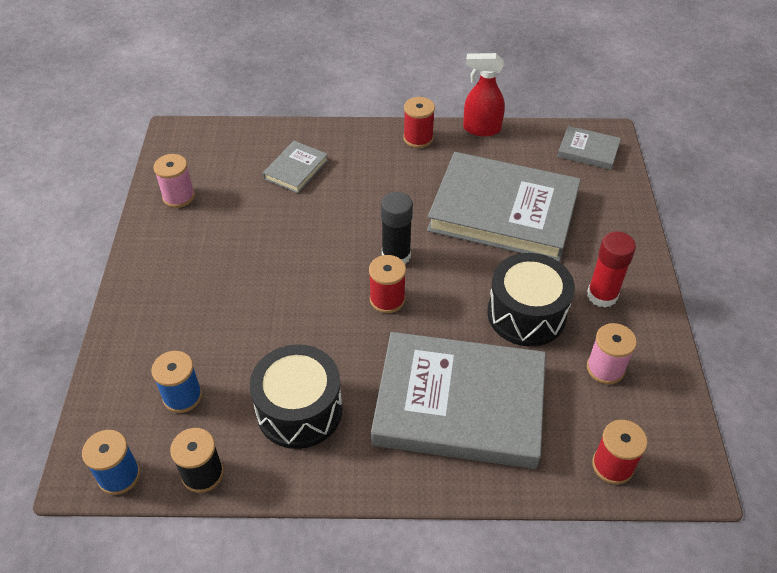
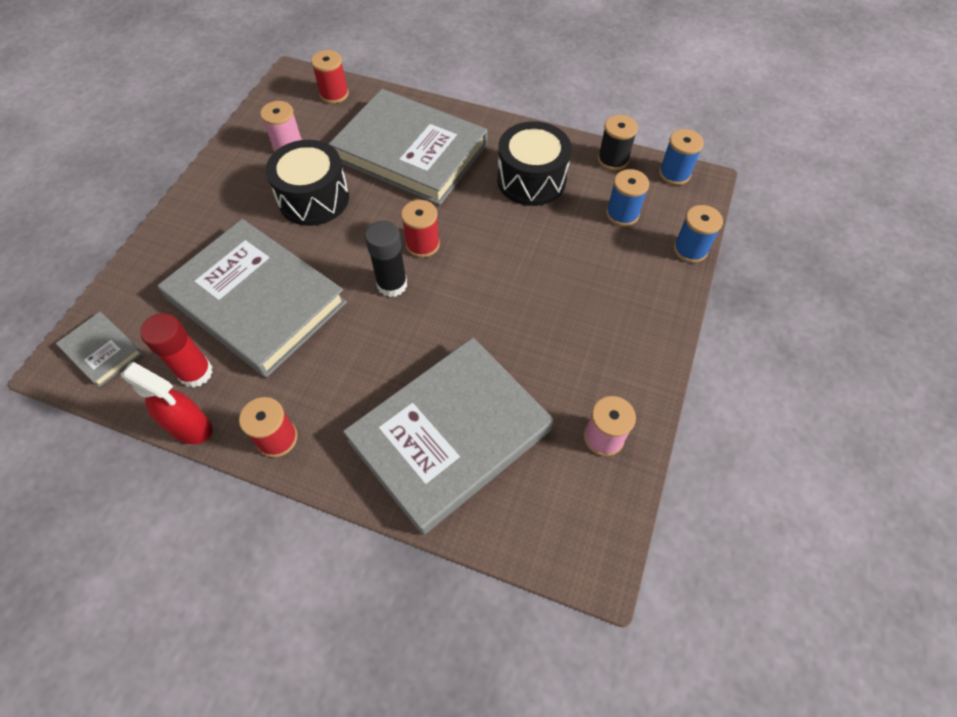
camera: 160 degrees left, 10 degrees up
(102, 374) = (690, 249): none -> blue spool
(296, 169) = (450, 435): grey book -> grey book, size x2.27
(602, 295) = (240, 195): red glue stick -> red glue stick (196, 373)

